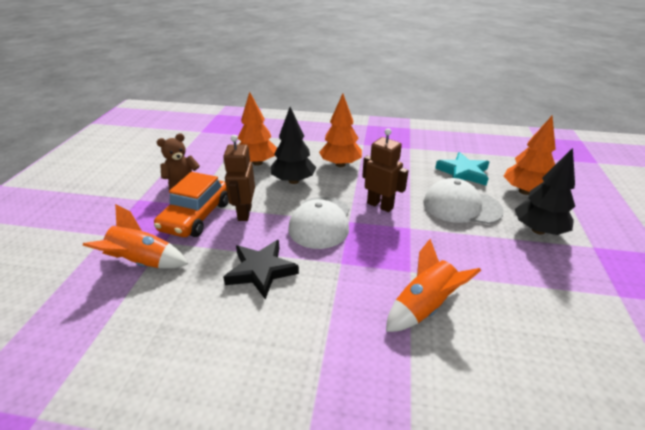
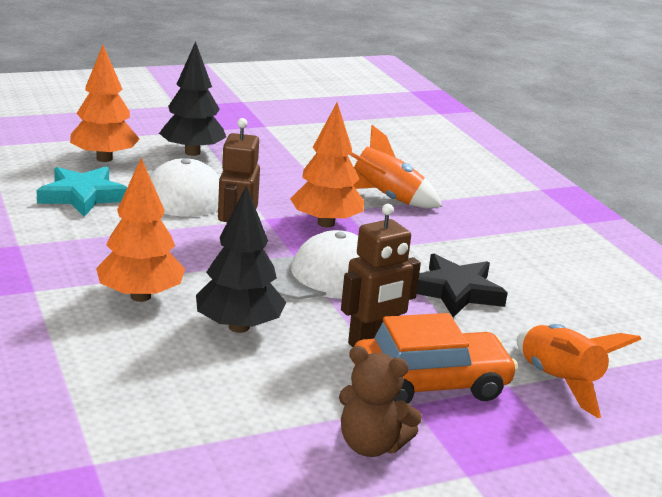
camera: 125 degrees left, 10 degrees down
(257, 163) = (212, 387): orange tree -> orange tree (326, 223)

